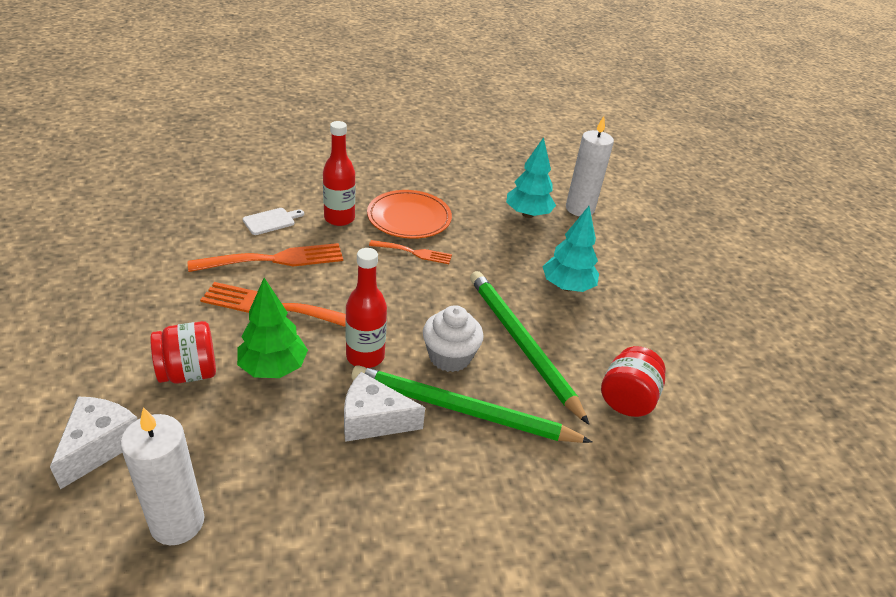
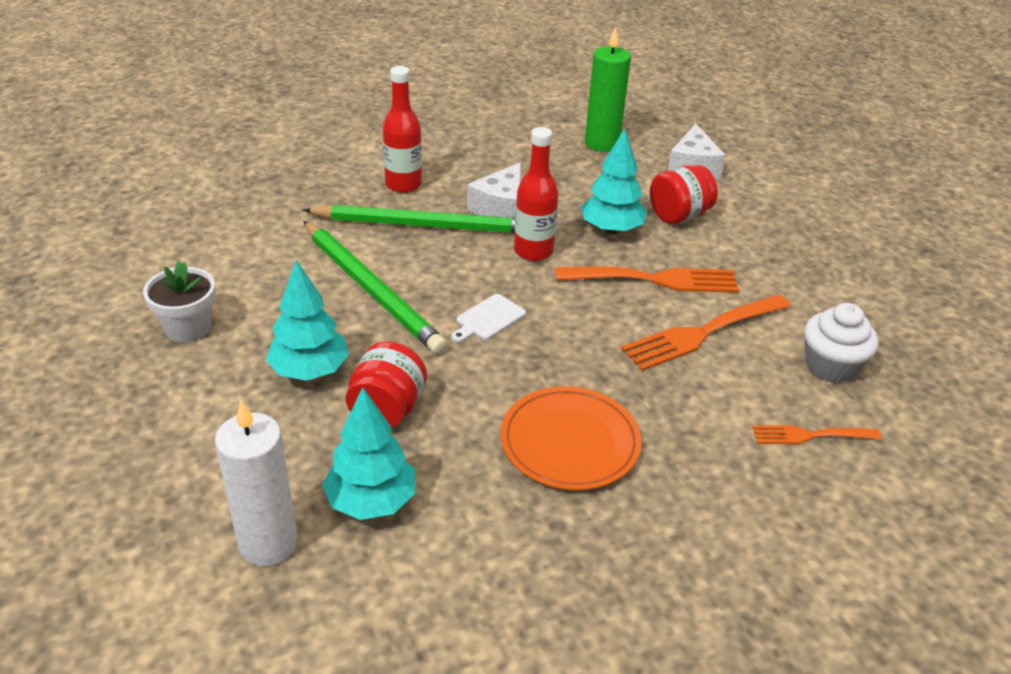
camera: 170 degrees right, 0 degrees up
(177, 522) = (602, 143): white candle -> green candle
(271, 221) = (757, 389): white cutting board -> white cutting board (488, 319)
(273, 368) = (611, 229): green tree -> turquoise tree
(339, 218) = (670, 416): red bottle -> red bottle (403, 185)
(373, 420) = (500, 208): white cheese -> white cheese turned 120 degrees clockwise
(414, 252) = (535, 381): orange fork -> orange fork (810, 435)
(450, 357) = (448, 264): white cupcake -> white cupcake (831, 366)
(627, 399) = (257, 257): red jar -> red jar (387, 409)
(664, 336) = (188, 327): none -> white flower pot

